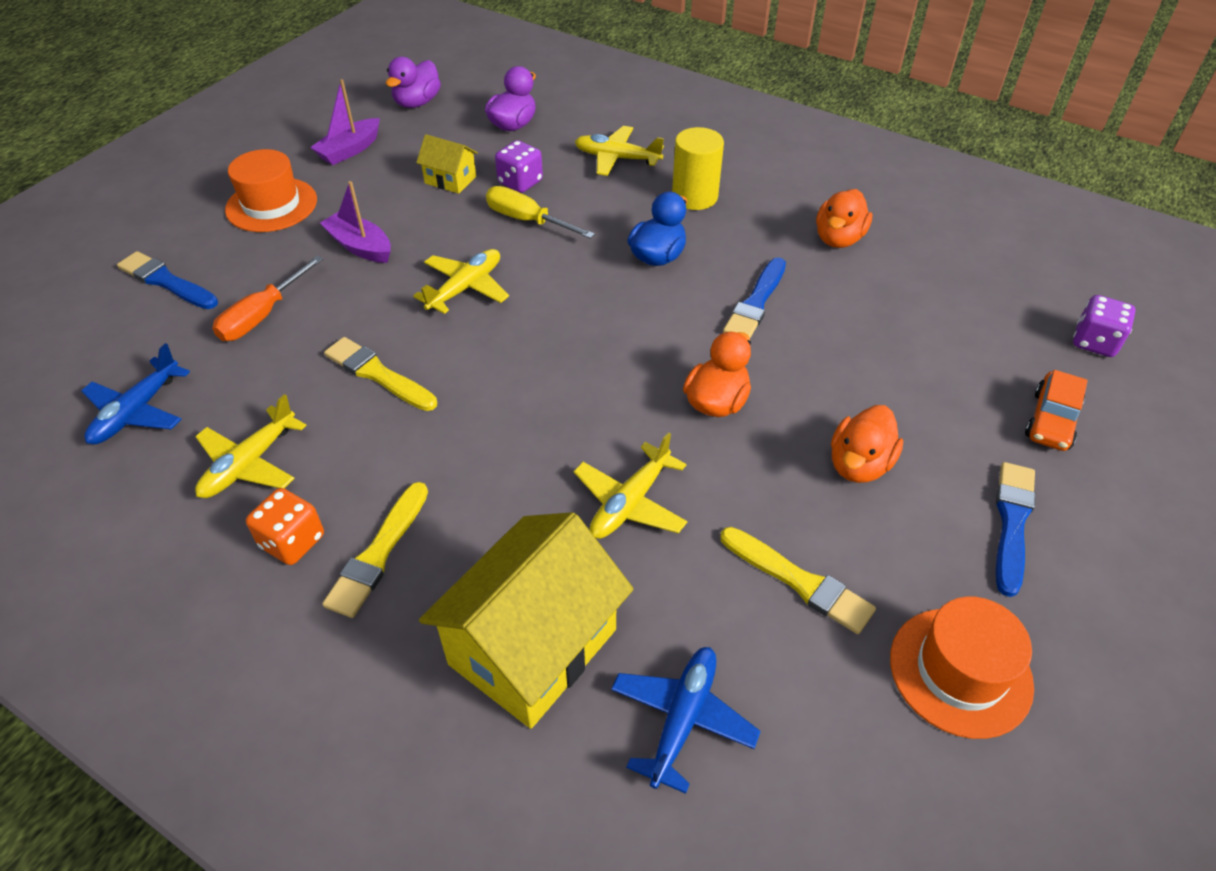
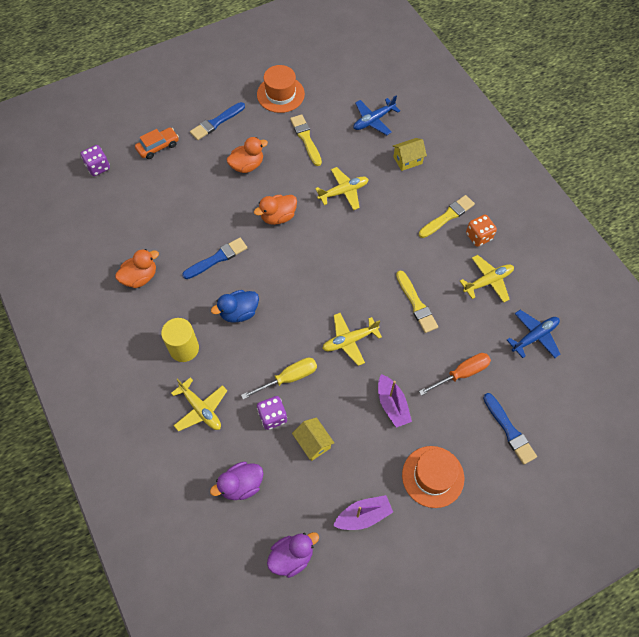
camera: 150 degrees left, 15 degrees up
(527, 220) = (289, 378): yellow screwdriver -> yellow screwdriver turned 90 degrees counterclockwise
(533, 647) = (407, 160): yellow house -> yellow house, size x0.48

